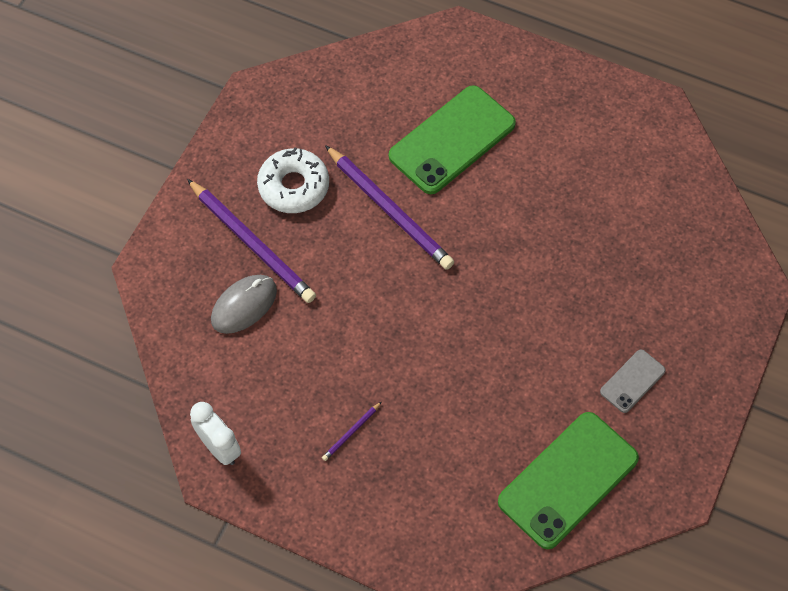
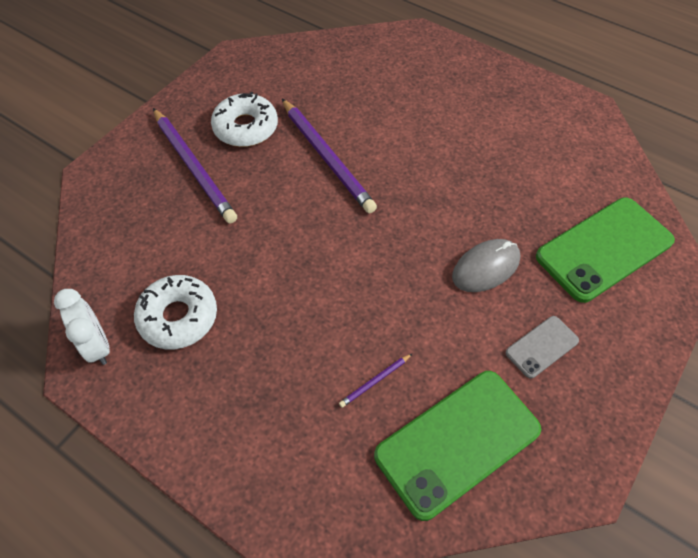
camera: 10 degrees right, 5 degrees down
(244, 305) = (168, 217): grey mouse -> grey mouse (486, 267)
(287, 408) = (178, 317): none -> white donut
(351, 432) = (235, 352): purple pencil -> purple pencil (375, 381)
(452, 140) = (396, 110): green phone -> green phone (604, 249)

